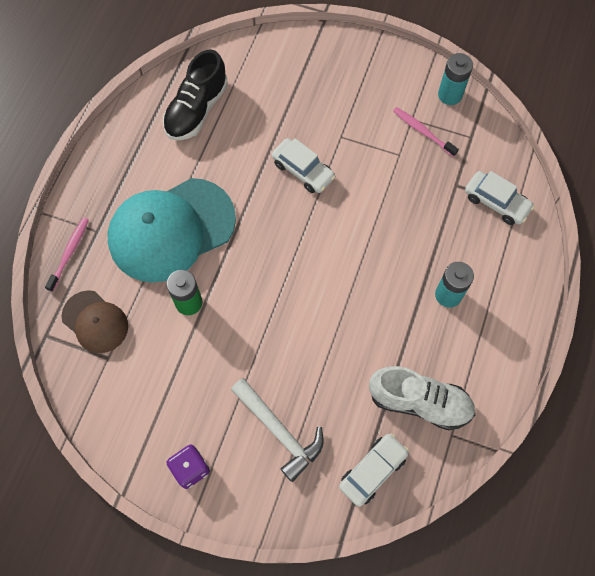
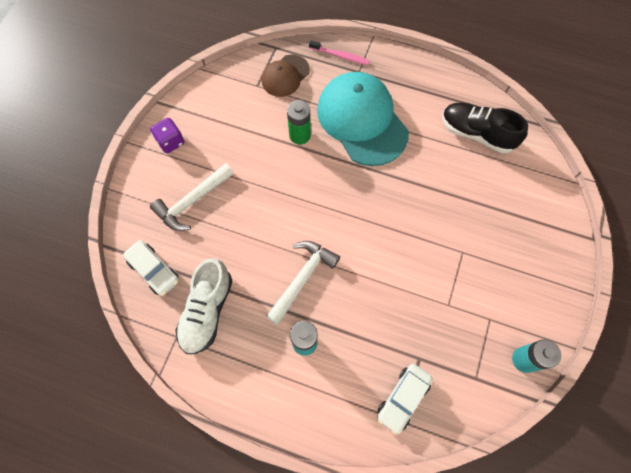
camera: 90 degrees right, 0 degrees up
(303, 170) = (424, 219): white car -> none
(376, 298) = (302, 278): none -> white hammer
(423, 131) = (477, 329): pink toothbrush -> none

